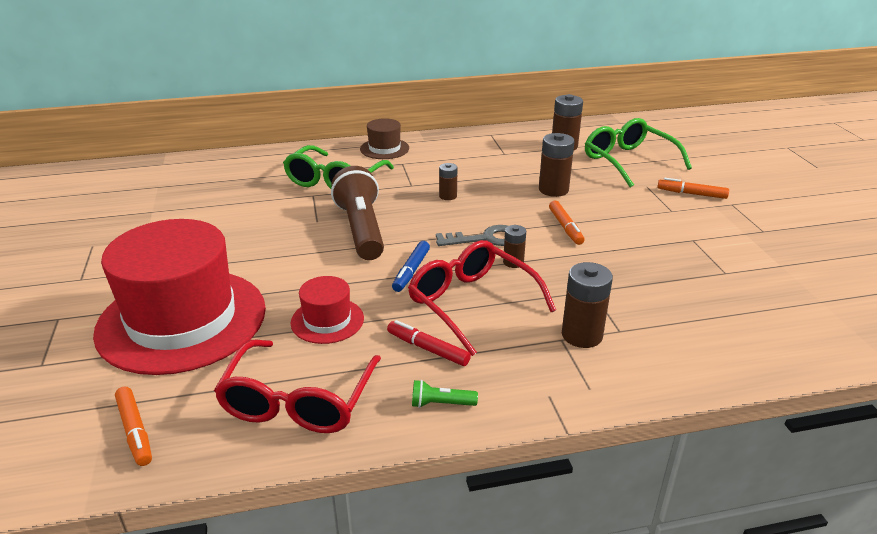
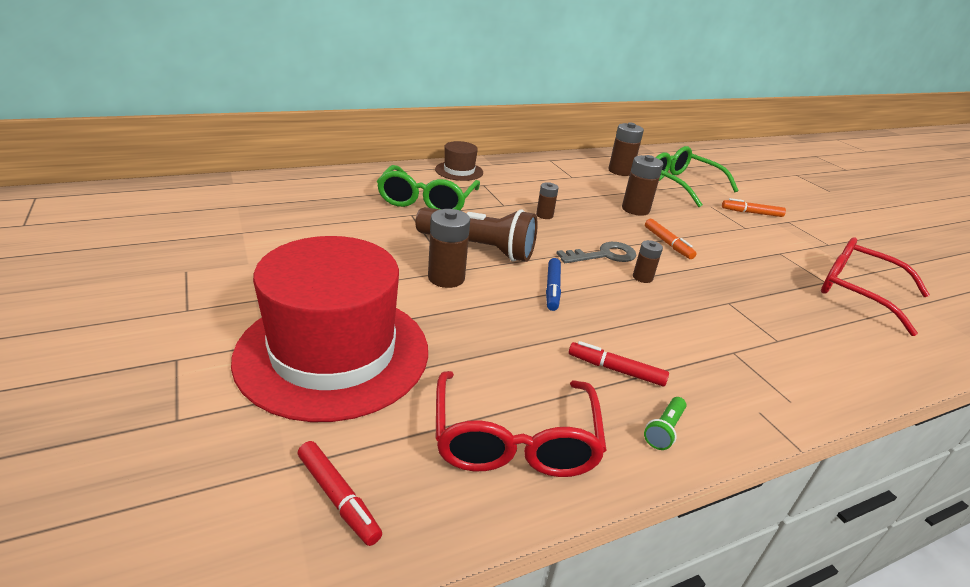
camera: 15 degrees left, 0 degrees up
(135, 431) = (338, 497): orange marker -> red marker
(327, 320) = (496, 345): red hat -> none
(361, 229) = (479, 248): brown flashlight -> brown flashlight turned 135 degrees clockwise
(441, 404) = (664, 430): green flashlight -> green flashlight turned 45 degrees counterclockwise
(472, 303) = (630, 320): red glasses -> red glasses (858, 292)
(582, 335) = (748, 347): brown battery -> brown battery (446, 278)

